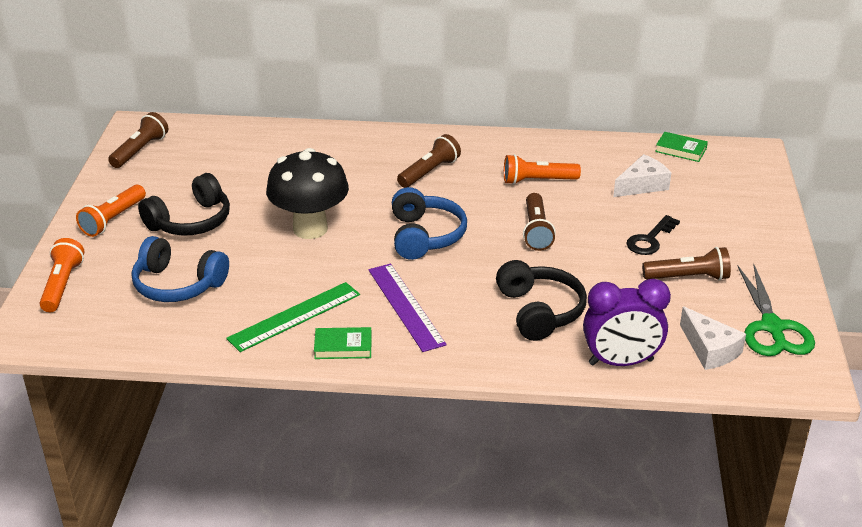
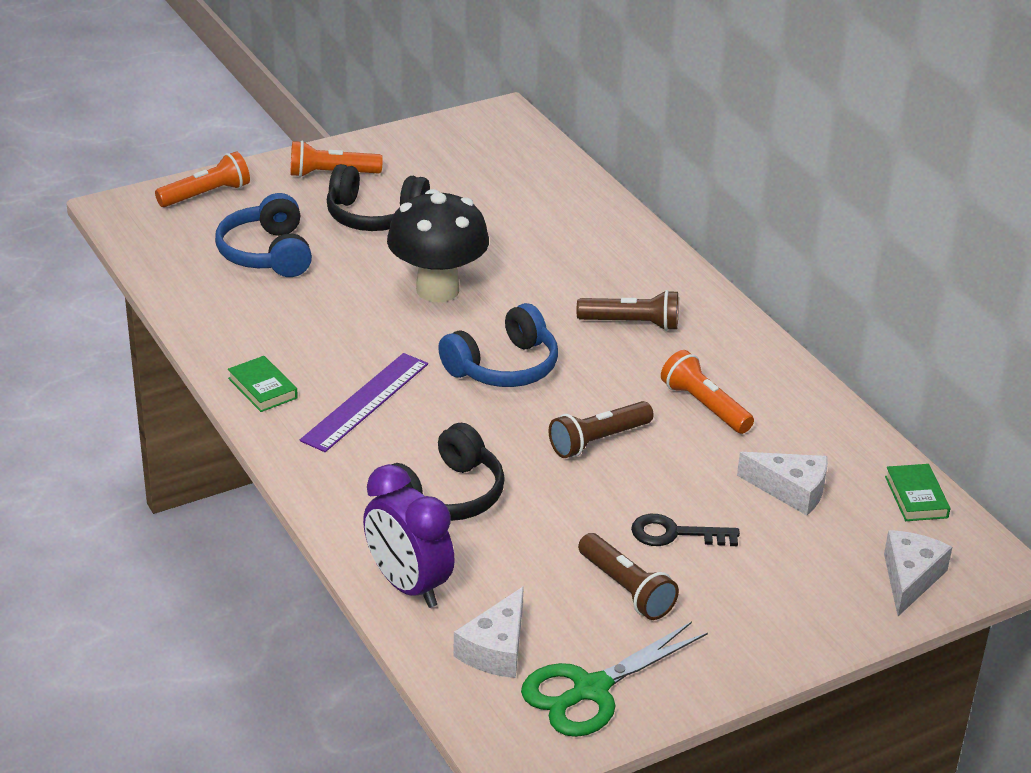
camera: 55 degrees right, 0 degrees up
(140, 150) = (461, 136): brown flashlight -> none
(294, 316) = (283, 340): green ruler -> none
(748, 181) = (910, 578): none -> white cheese

